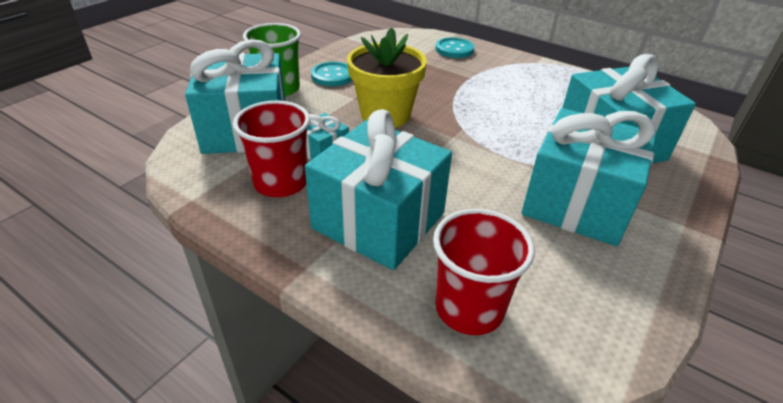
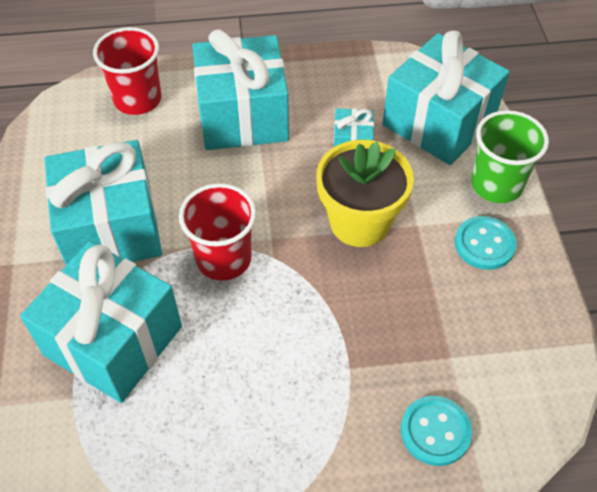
camera: 140 degrees right, 15 degrees up
(281, 183) = (341, 99): red cup -> red cup (223, 259)

